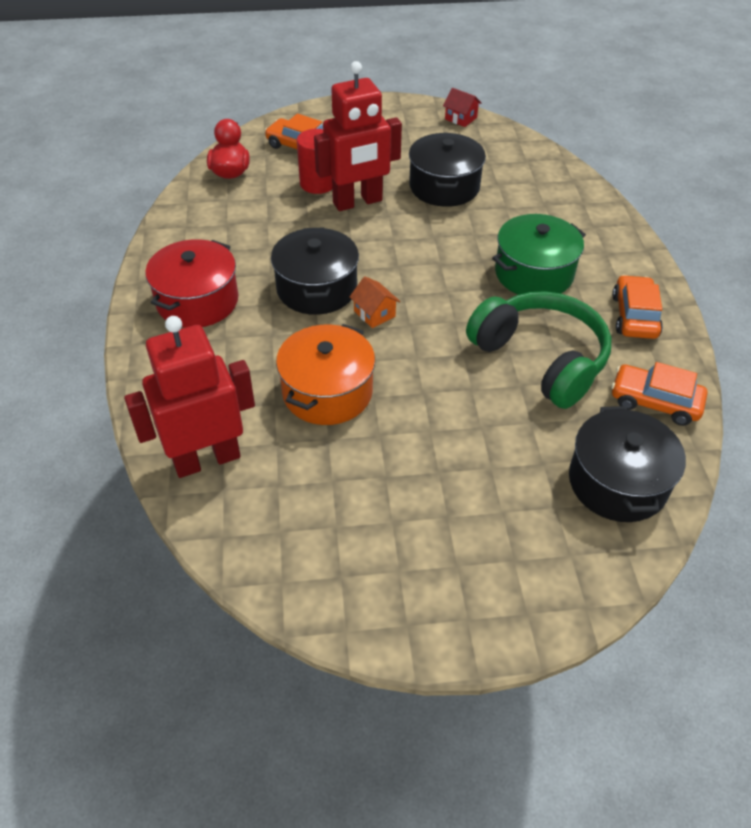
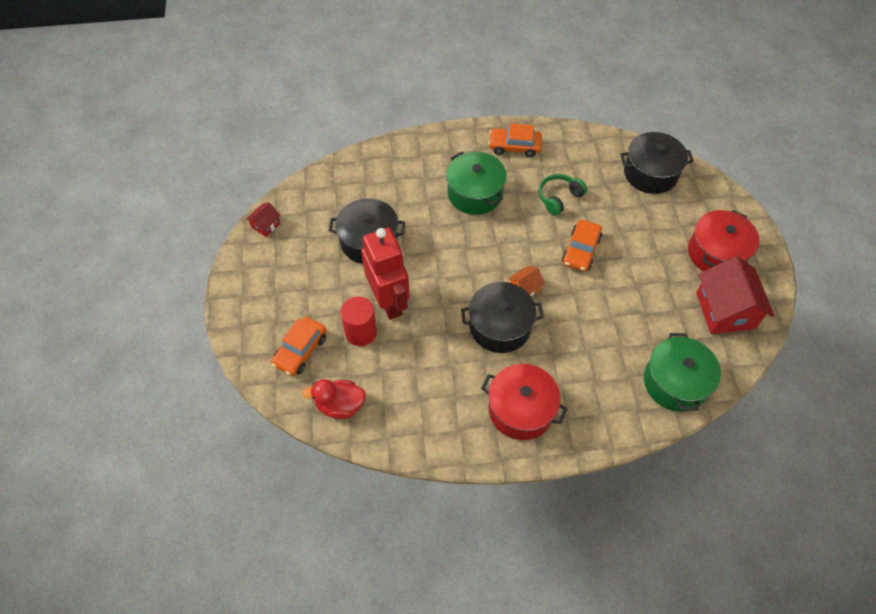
camera: 90 degrees left, 10 degrees up
(206, 459) = (675, 382): red robot -> green pot
(327, 392) = (605, 315): orange pot -> none
(327, 547) = (725, 310): none -> red house
(446, 555) = (716, 253): none -> red pot
(540, 359) = (559, 198): green headphones -> green headphones, size x0.53
(655, 402) = (587, 148): orange car -> orange car (581, 250)

